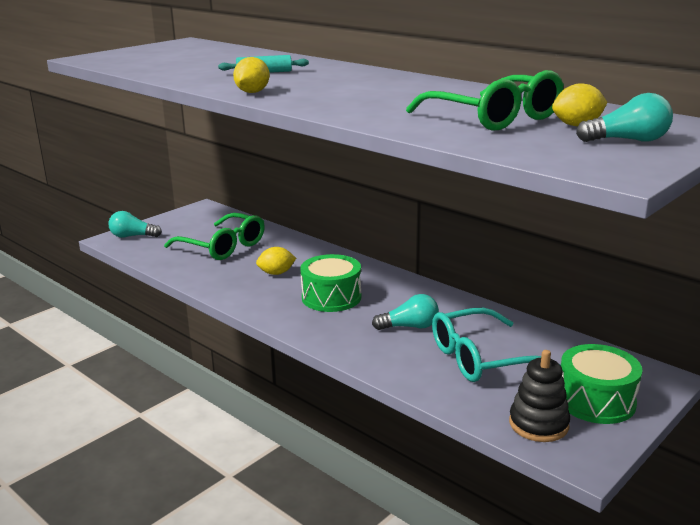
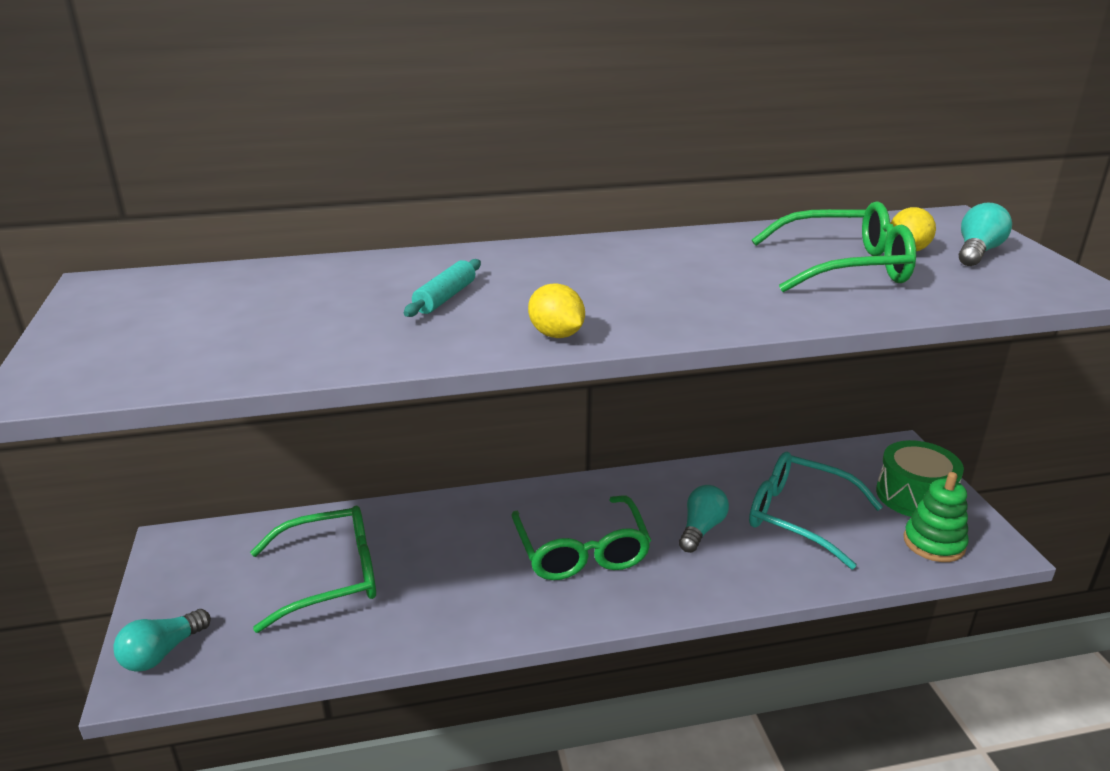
camera: 55 degrees left, 5 degrees up
(276, 273) = (470, 564): yellow lemon -> none
(331, 297) = (581, 550): green drum -> green glasses
(482, 358) = (800, 517): turquoise glasses -> turquoise glasses turned 105 degrees clockwise
(538, 424) = (934, 543): black stacking toy -> green stacking toy

